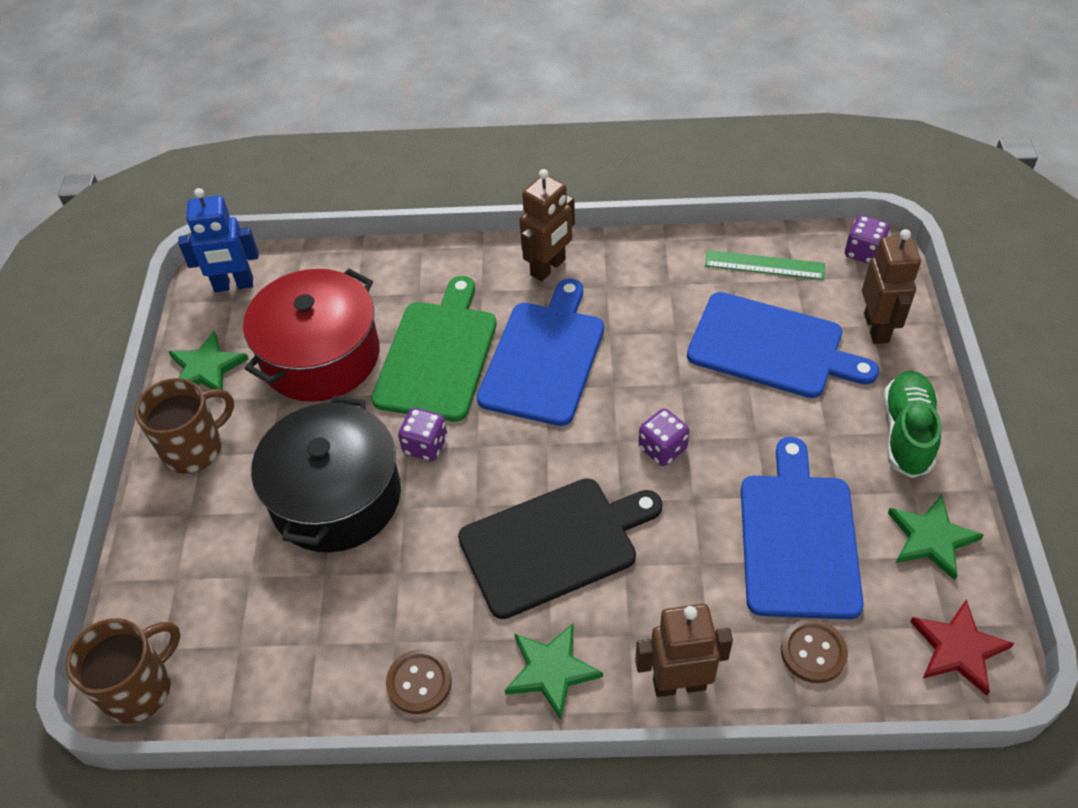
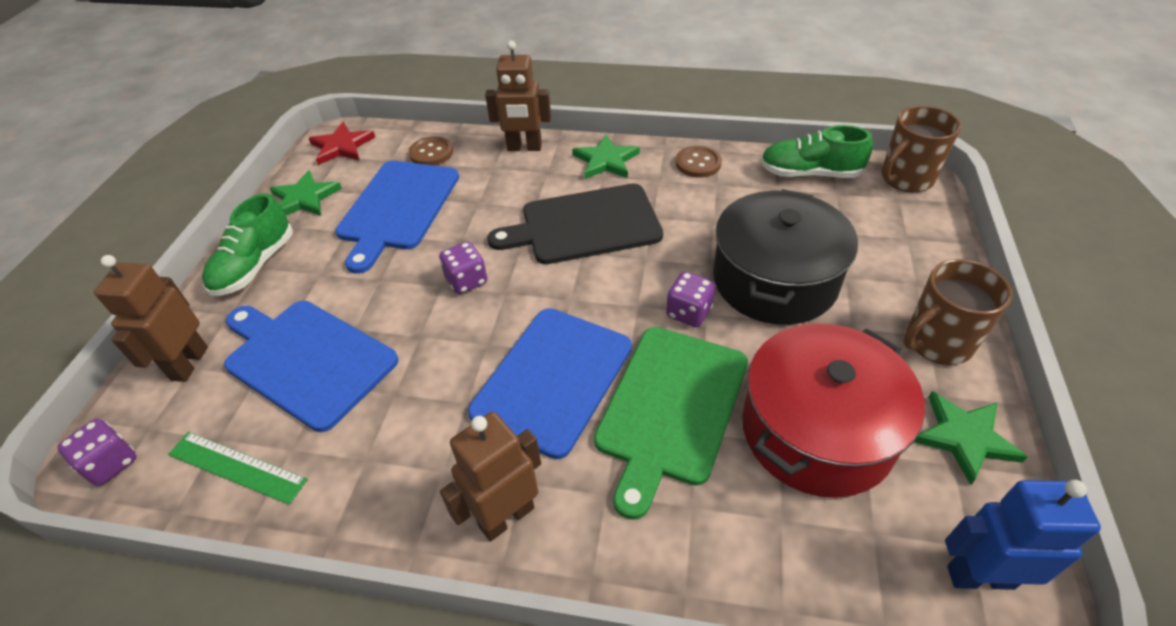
camera: 170 degrees left, 5 degrees down
(266, 681) = (809, 173): none -> green shoe

